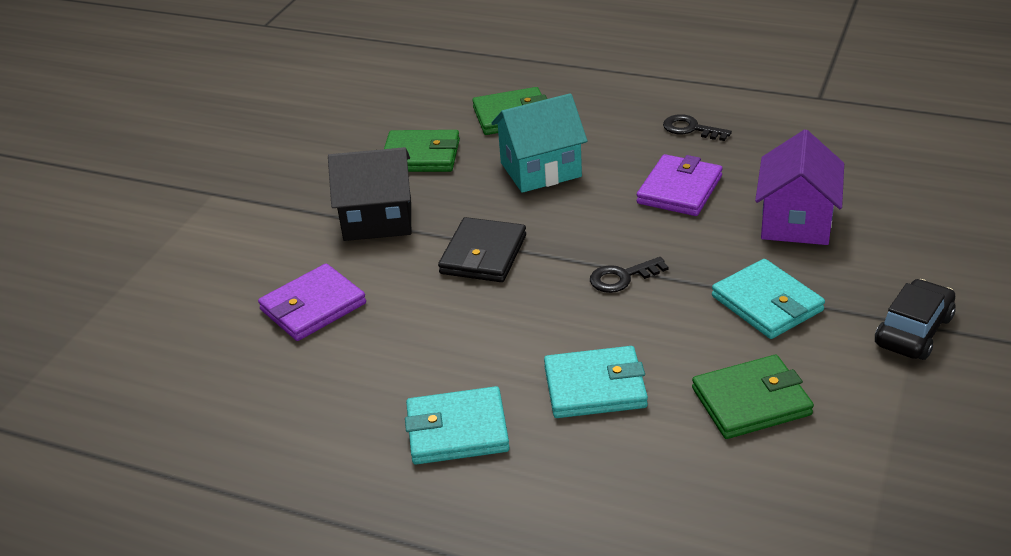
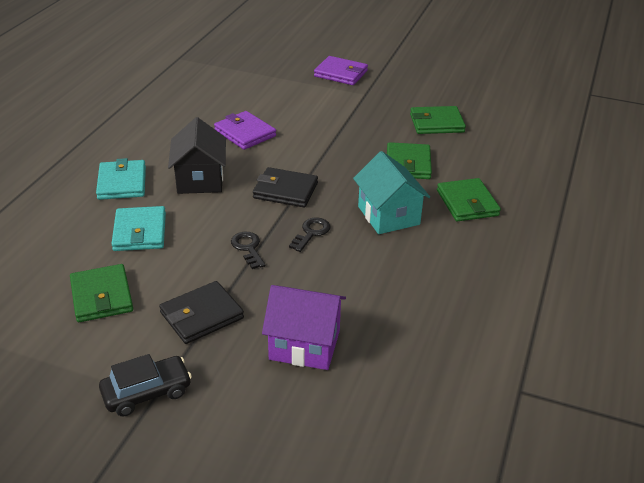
camera: 85 degrees right, 0 degrees up
(316, 133) = (436, 123): none -> green wallet
(377, 220) = (330, 150): black house -> black house (200, 179)
(679, 190) = (357, 283): purple wallet -> purple wallet (341, 73)
(691, 129) = (452, 297): black key -> black key (311, 233)
(767, 303) = (201, 315): turquoise wallet -> black wallet
(913, 331) = (147, 393): black car -> black car turned 60 degrees counterclockwise

